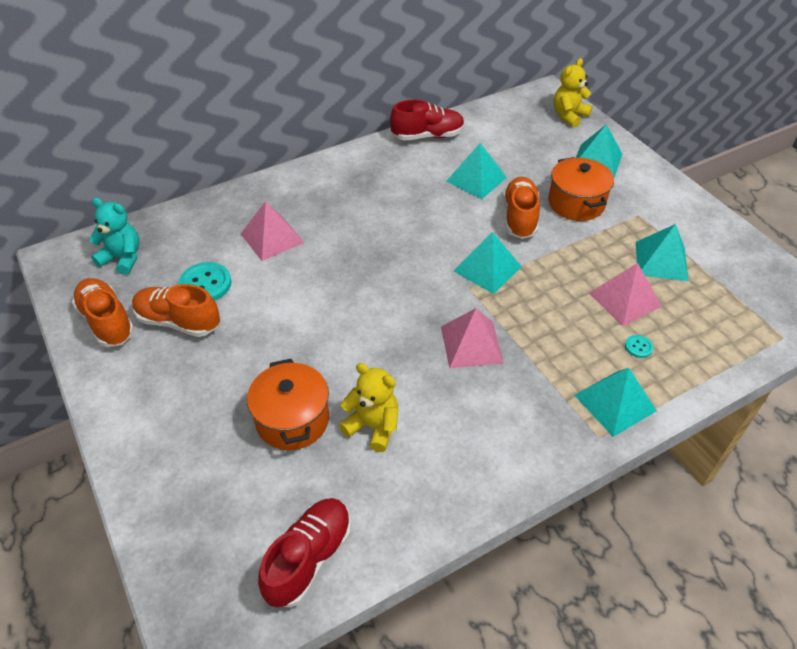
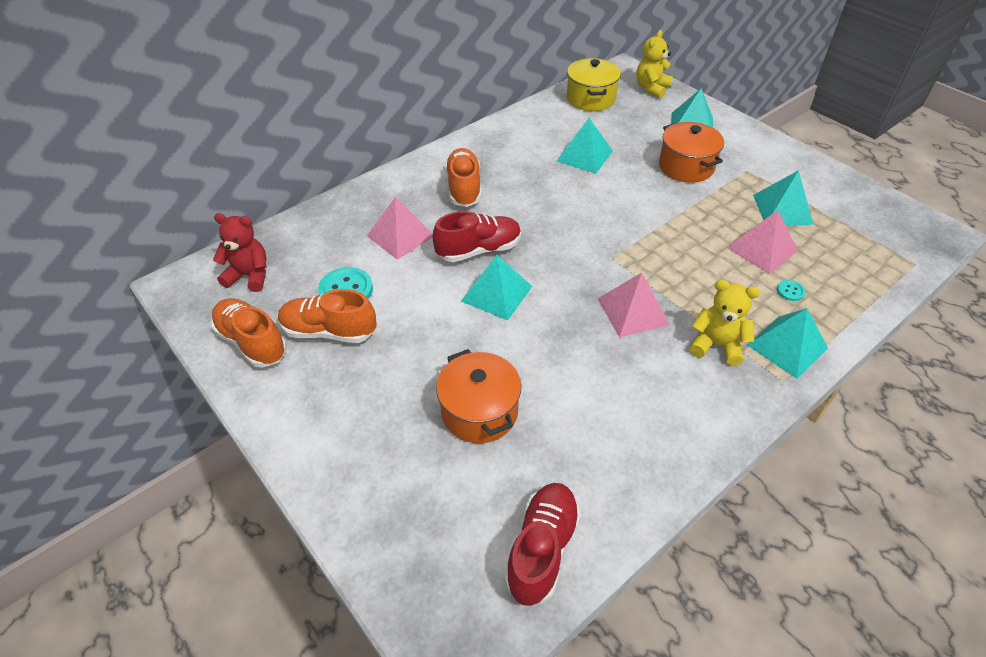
camera: 10 degrees left, 0 degrees up
(122, 258) = (249, 276): turquoise teddy bear -> red teddy bear
(373, 426) = (563, 405): yellow teddy bear -> yellow teddy bear (716, 345)
(427, 136) = (524, 121): red shoe -> red shoe (479, 250)
(487, 268) = (623, 237): turquoise pyramid -> turquoise pyramid (496, 293)
(502, 120) = (590, 99): none -> yellow pot
(519, 218) = (638, 186): orange shoe -> orange shoe (464, 188)

